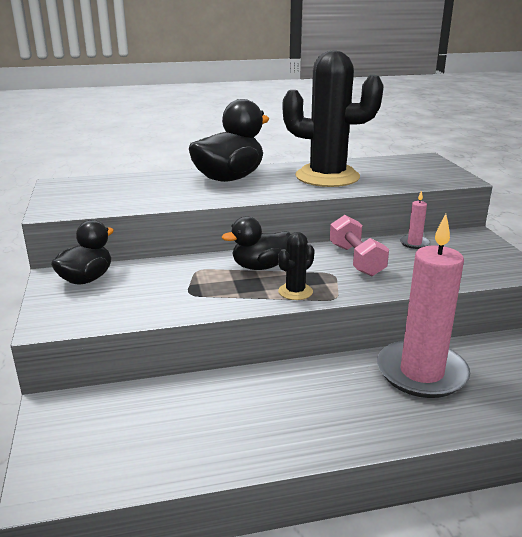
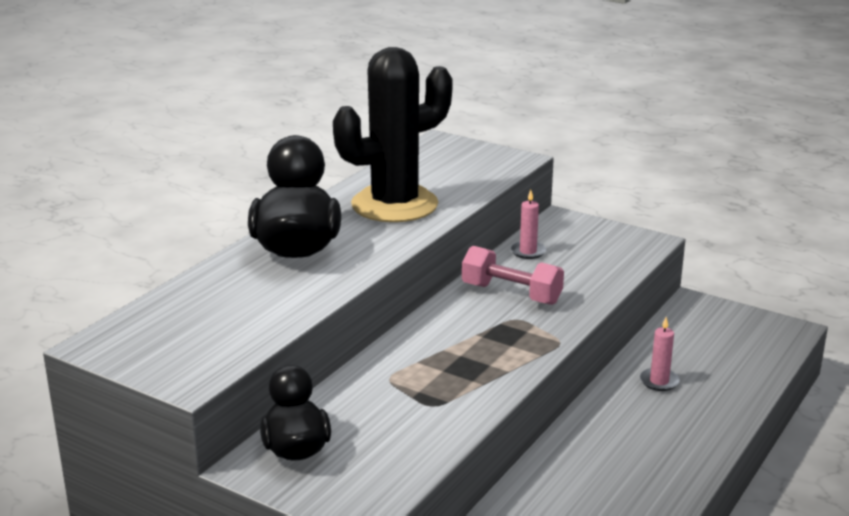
camera: 45 degrees left, 0 degrees up
(260, 267) = (441, 344): black duck -> none
(295, 292) = (519, 353): black cactus -> none
(421, 373) = (659, 381): pink candle -> pink candle, size x0.41

